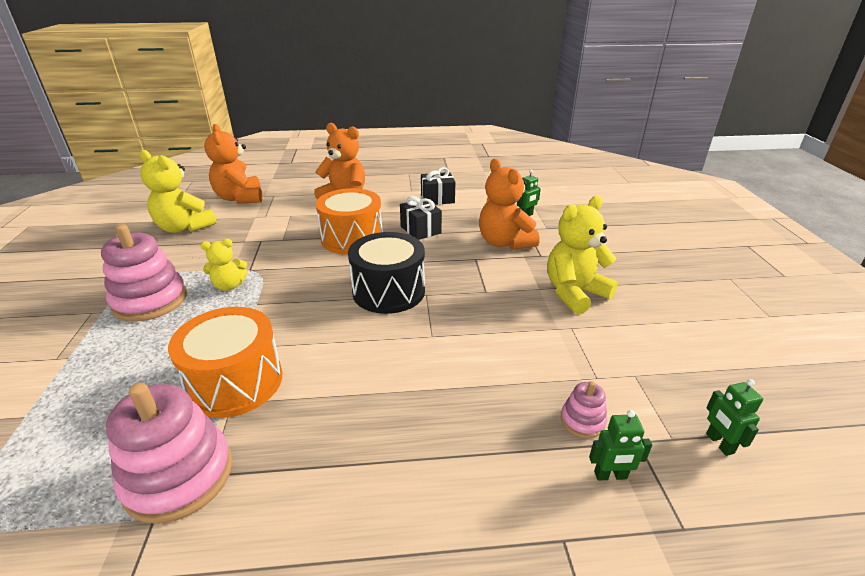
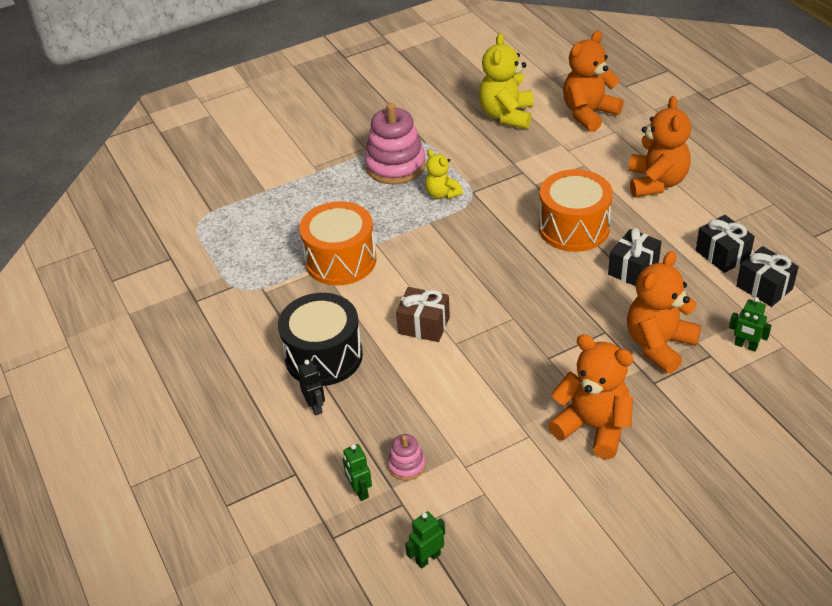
camera: 70 degrees right, 10 degrees up
(179, 476) = (258, 280): pink stacking toy -> none
(388, 291) = (501, 291): black drum -> black drum (324, 356)
(391, 349) = (424, 325): none -> brown gift
(454, 480) = (315, 406): none -> black robot
(478, 196) = (764, 287): none -> black gift
(574, 293) = (593, 427): yellow teddy bear -> orange teddy bear

